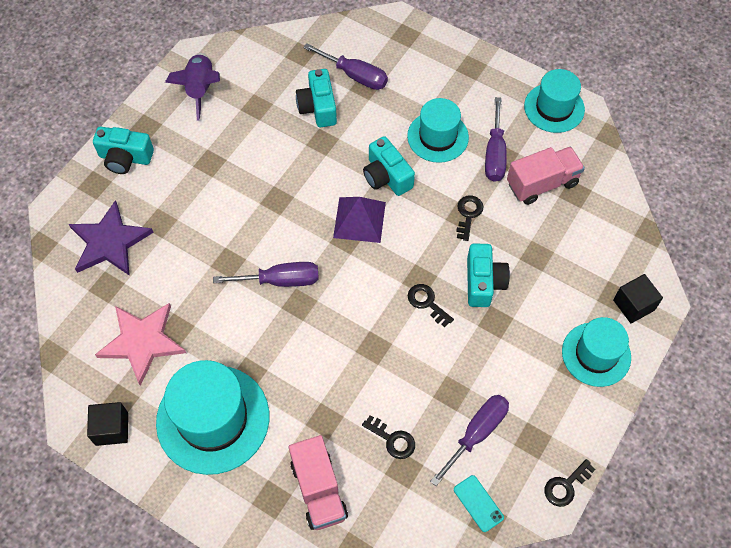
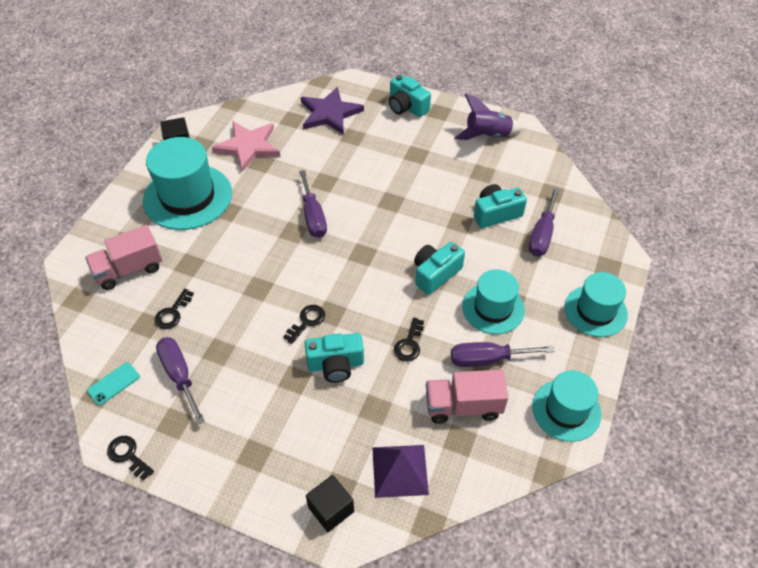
camera: 80 degrees right, 10 degrees down
(125, 158) = (406, 107): turquoise camera -> turquoise camera turned 45 degrees counterclockwise
(359, 220) = (384, 260): purple pyramid -> purple pyramid (399, 470)
(468, 214) = (409, 344): black key -> black key turned 105 degrees clockwise
(477, 433) = (179, 375): purple screwdriver -> purple screwdriver turned 150 degrees counterclockwise
(542, 183) = (463, 406): pink truck -> pink truck turned 120 degrees clockwise
(596, 354) = (268, 474): turquoise hat -> turquoise hat (595, 311)

